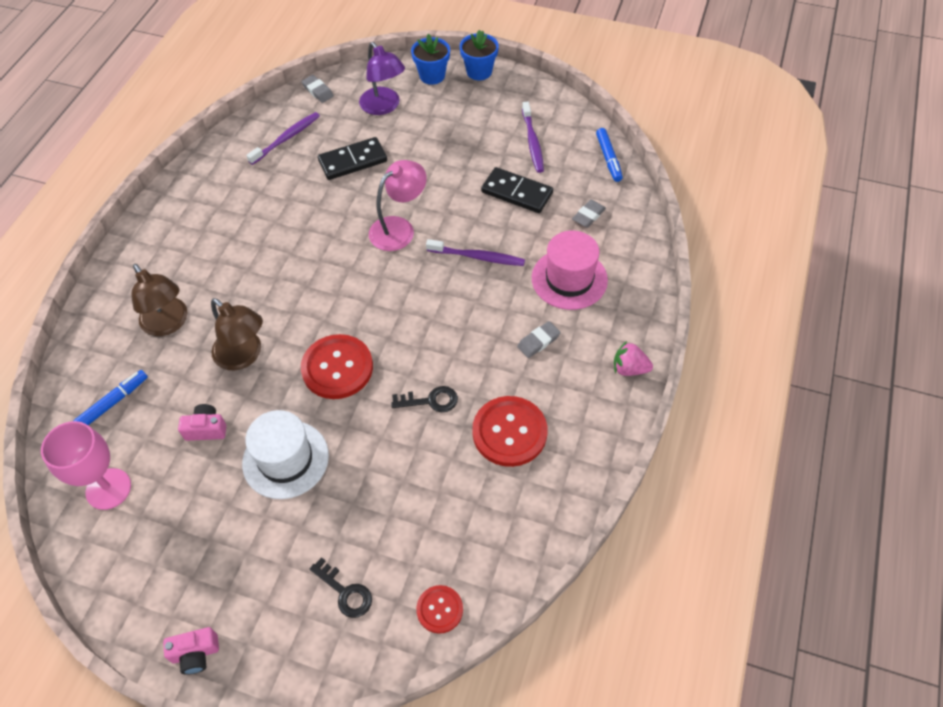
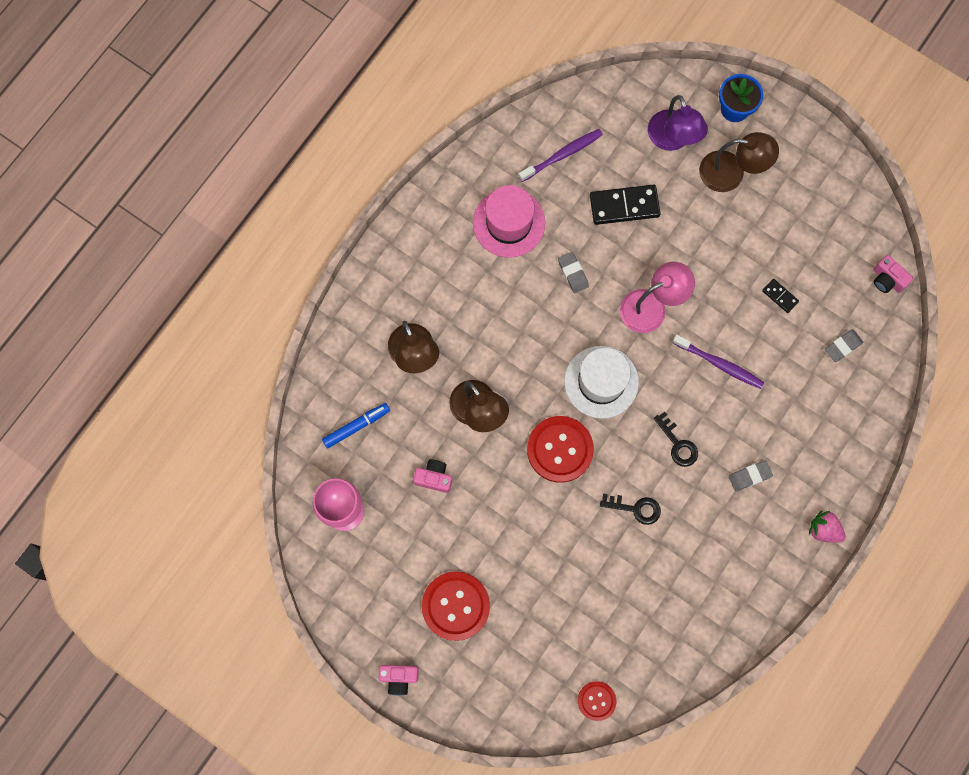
camera: 15 degrees right, 20 degrees up
(285, 459) = (497, 528): white hat -> white hat (601, 382)
(318, 91) = (607, 96): grey eraser -> grey eraser (573, 273)
(345, 592) = (524, 663): black key -> black key (677, 444)
(443, 117) = (731, 173): none -> brown lamp
(479, 72) = (787, 117): blue flower pot -> none
(509, 432) = (697, 561): red button -> red button (455, 606)
(516, 193) = (780, 296): black domino -> black domino, size x0.51
(532, 142) = (815, 234): purple toothbrush -> none
(569, 279) = (800, 416): pink hat -> pink hat (509, 223)
(608, 158) = (887, 279): blue marker -> pink camera

